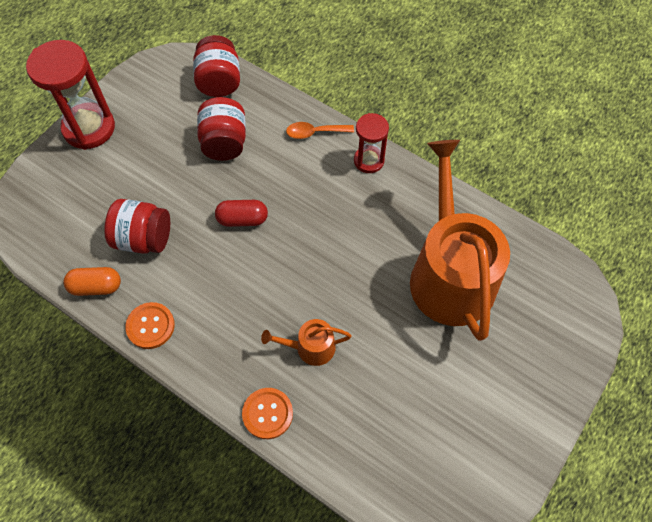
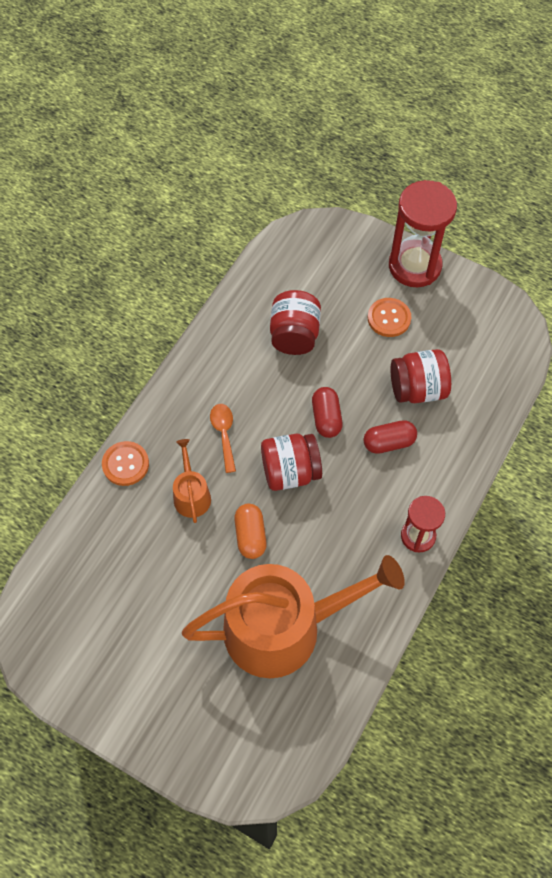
camera: 85 degrees right, 0 degrees up
(96, 287) = (240, 306): orange capsule -> orange capsule (250, 536)
(150, 326) = (205, 356): orange button -> orange button (389, 318)
(219, 81) = (498, 373): red jar -> red jar (290, 471)
(276, 171) = (389, 443): none -> red capsule
(315, 132) = (446, 476): orange spoon -> orange spoon (224, 434)

